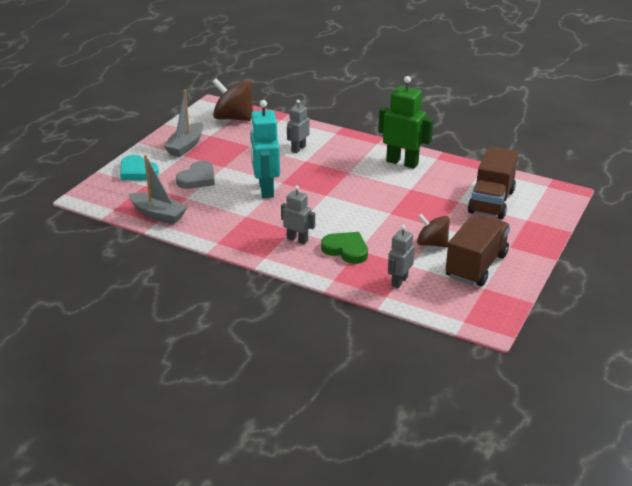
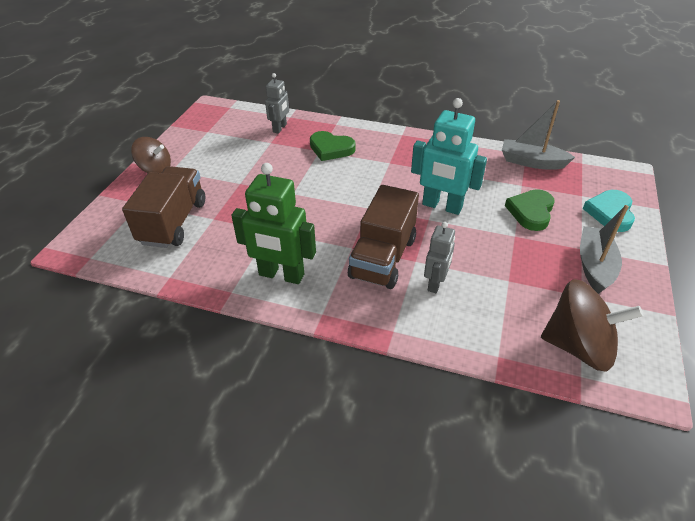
camera: 170 degrees right, 10 degrees up
(137, 172) = (610, 213): turquoise heart -> turquoise heart turned 105 degrees counterclockwise
(197, 178) = (531, 212): grey heart -> green heart
(265, 189) = (442, 206): turquoise robot -> turquoise robot turned 135 degrees clockwise
(297, 239) = (380, 153): grey robot -> none
(432, 243) = (249, 164): brown spinning top -> brown spinning top (155, 169)
(476, 266) = (210, 148): brown truck -> brown truck (383, 258)

